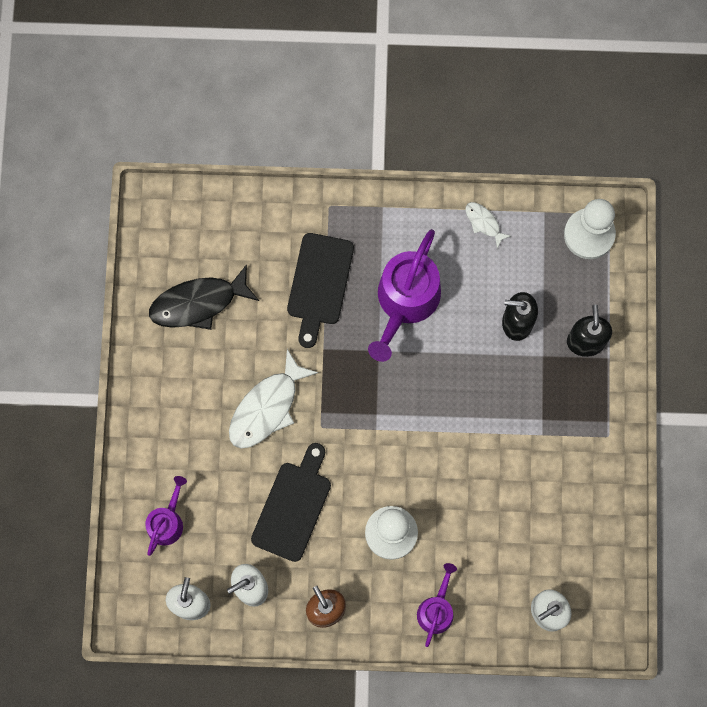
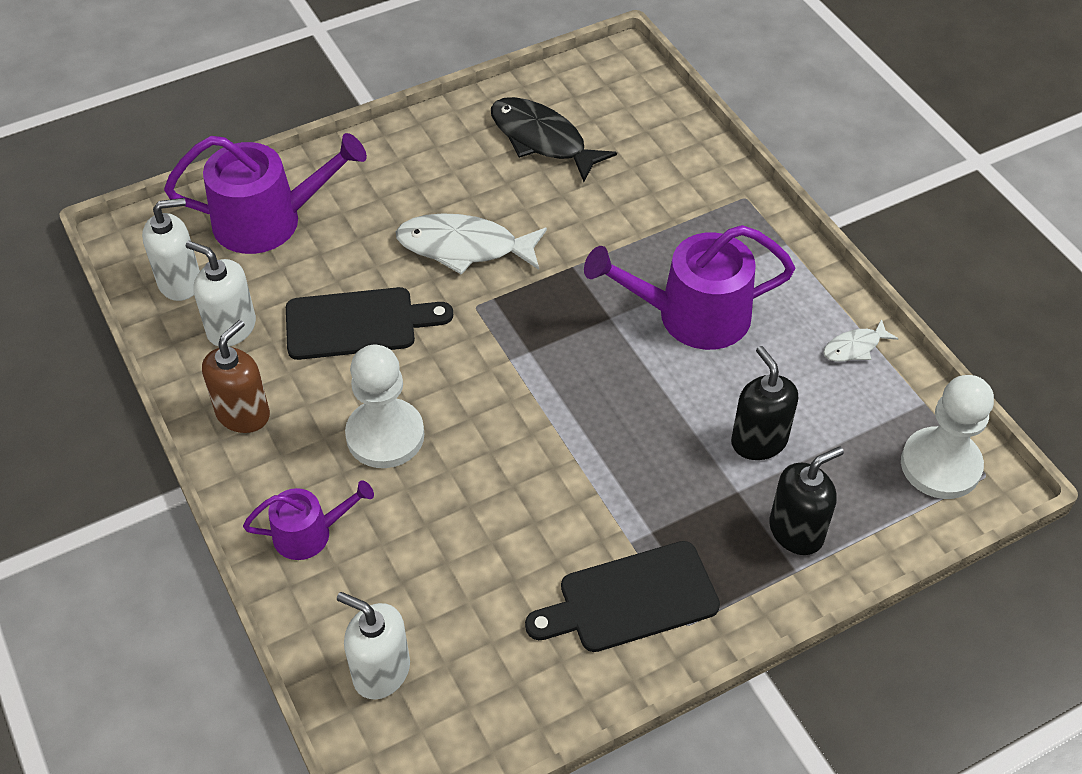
camera: 60 degrees right, 25 degrees down
(167, 522) = (268, 220): purple watering can -> purple watering can, size x1.80
(319, 284) = (647, 228): black cutting board -> black cutting board (630, 599)
(484, 223) = (854, 347): white fish -> white fish turned 135 degrees counterclockwise

